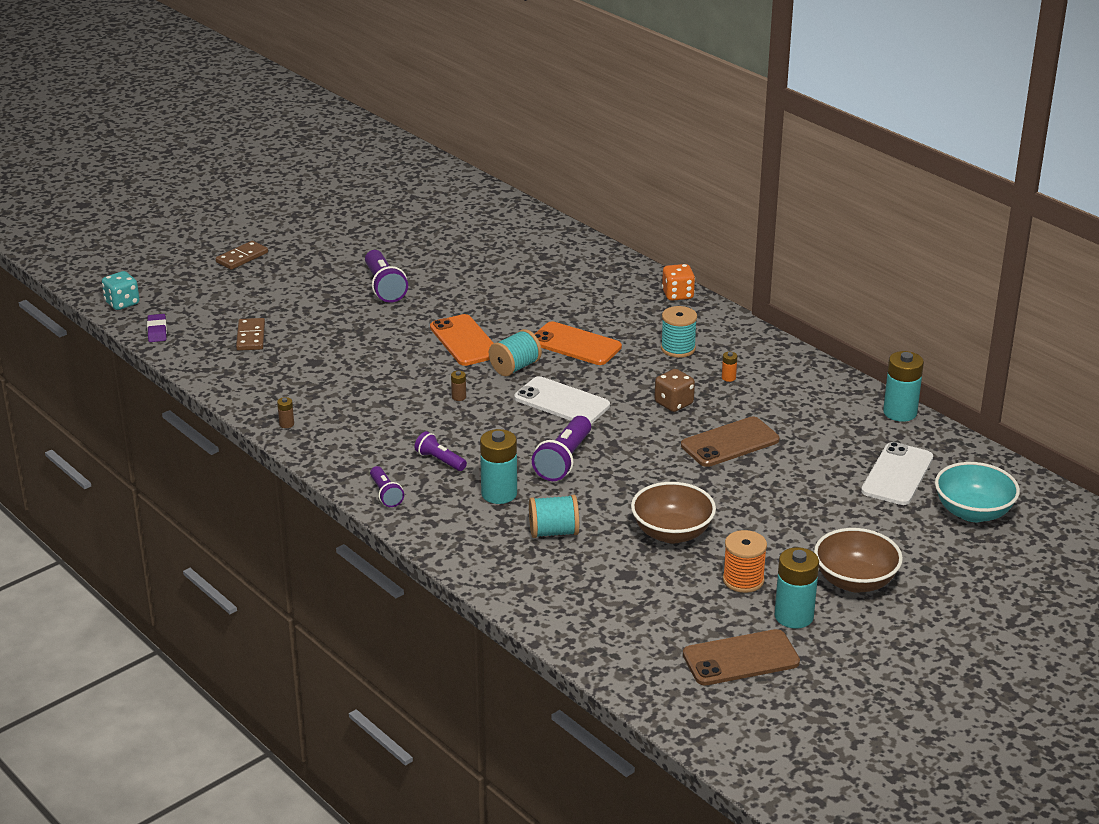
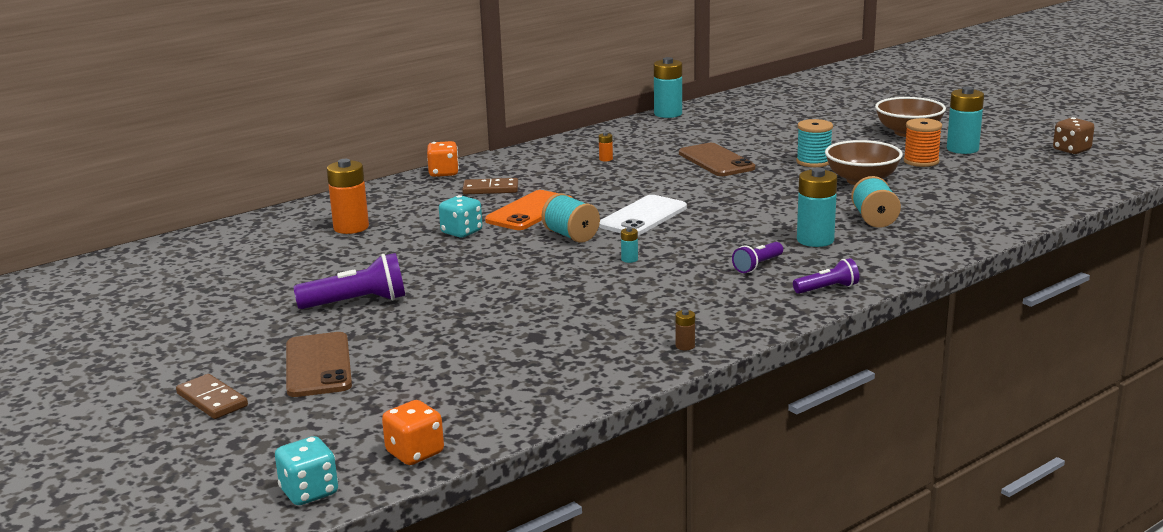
camera: 85 degrees left, 10 degrees down
(157, 331) = (415, 453): purple eraser -> orange dice
(251, 337) = (457, 380): brown domino -> brown domino (490, 189)
(459, 397) = (629, 259): brown battery -> turquoise battery
(464, 341) = (507, 258): orange phone -> none
(525, 316) = (461, 232): none -> turquoise dice
(537, 267) = (351, 227): none -> orange battery
(563, 460) = (751, 216): purple flashlight -> none
(674, 403) = (649, 177): brown dice -> brown dice (1071, 150)
(678, 348) = (549, 174): turquoise spool -> turquoise spool (813, 162)
(740, 658) = (1026, 164): brown phone -> brown phone (318, 365)
(897, 474) = (759, 118): white phone -> none
(973, 512) = (806, 102): turquoise bowl -> none

